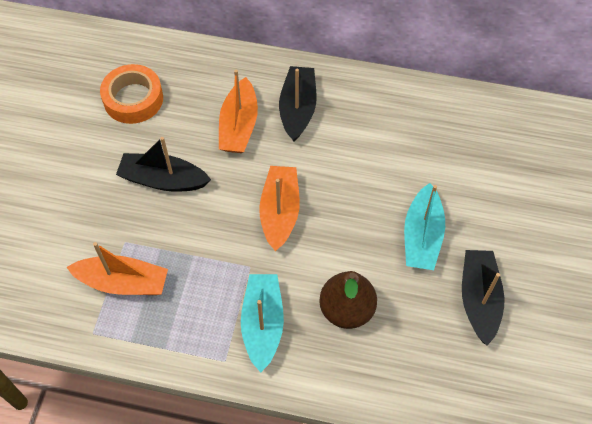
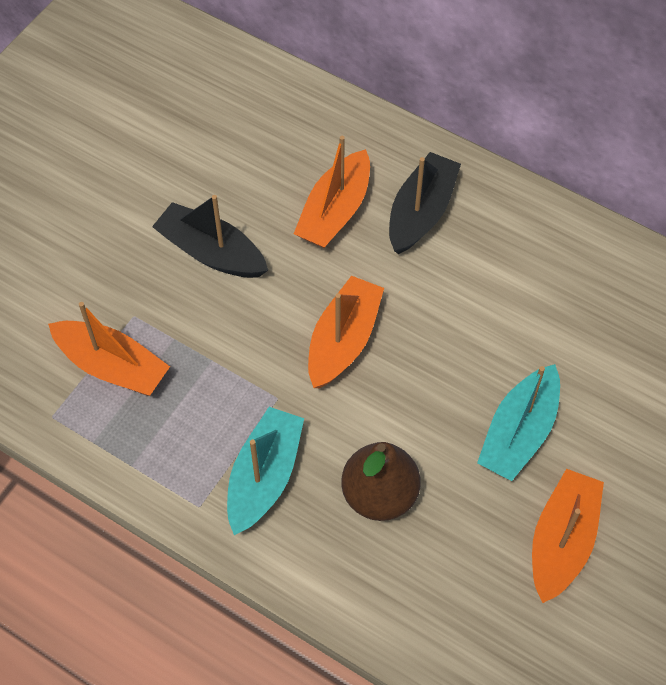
camera: 20 degrees right, 0 degrees up
(133, 99) = (214, 136): orange tape -> none
(479, 299) = (562, 541): black boat -> orange boat

